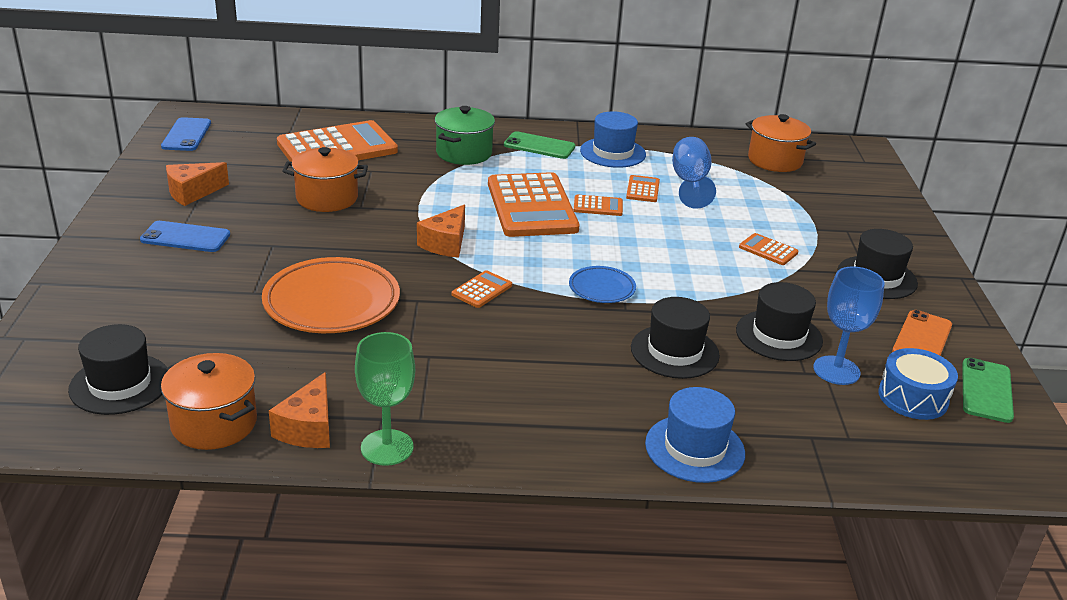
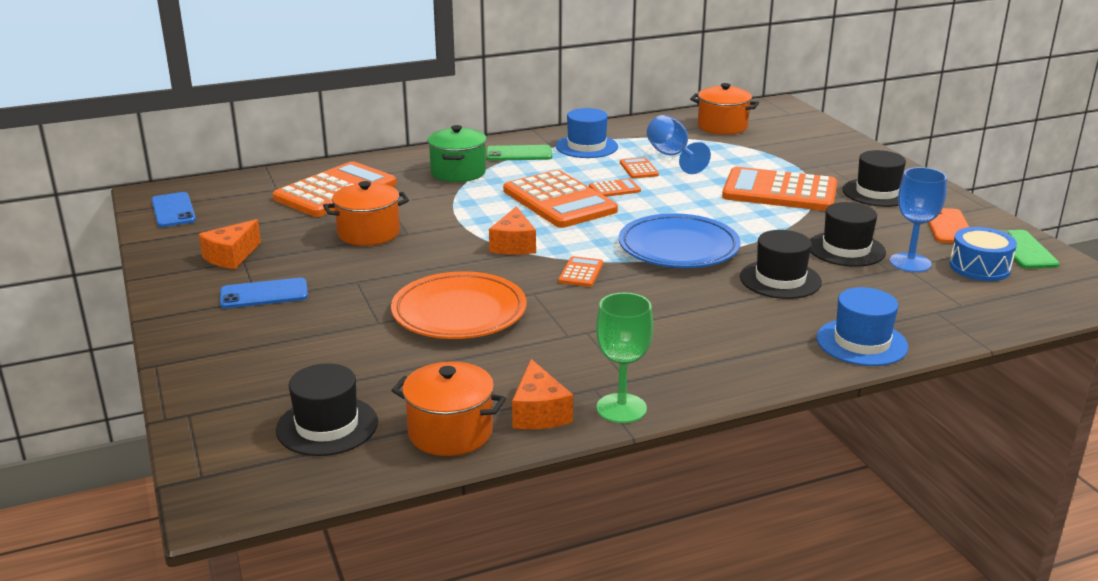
camera: 20 degrees left, 5 degrees down
(602, 288) = (678, 248): blue plate -> blue plate, size x1.93
(768, 250) = (779, 191): orange calculator -> orange calculator, size x2.33

